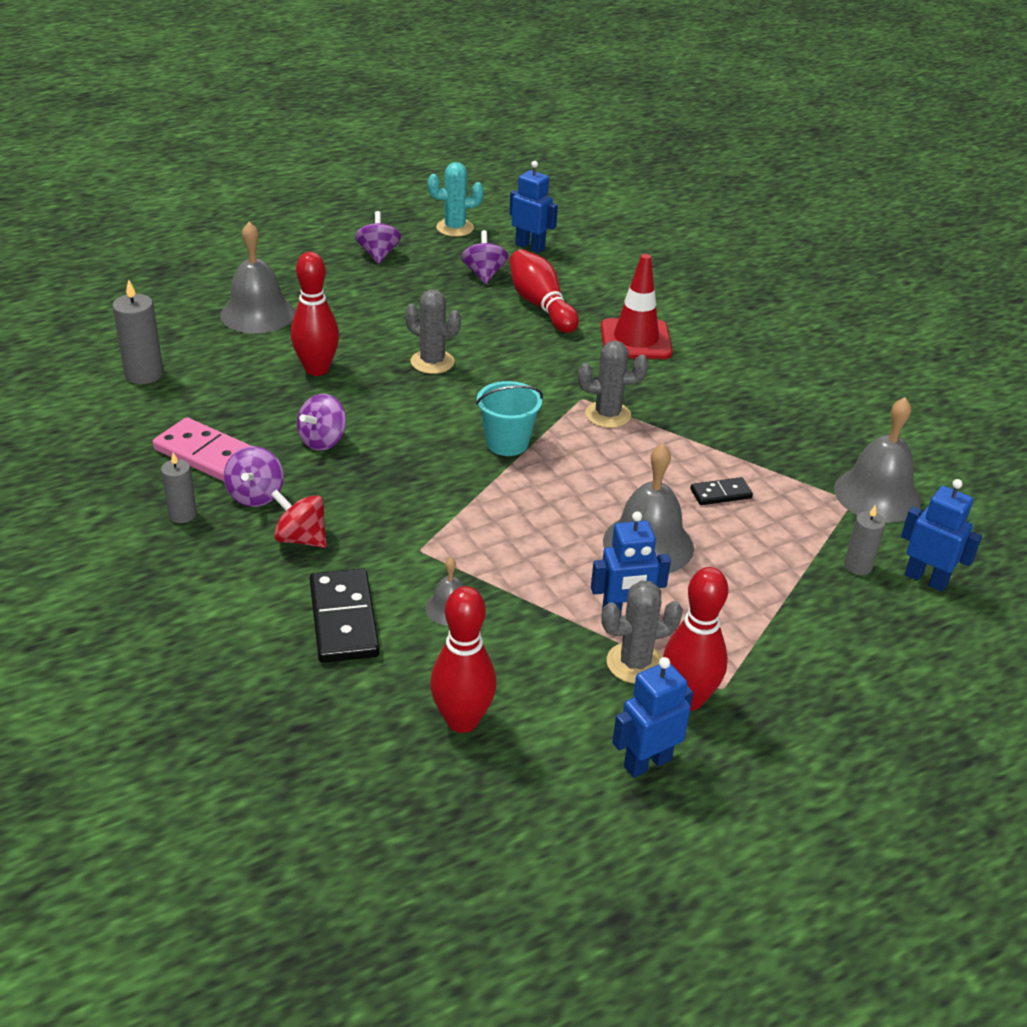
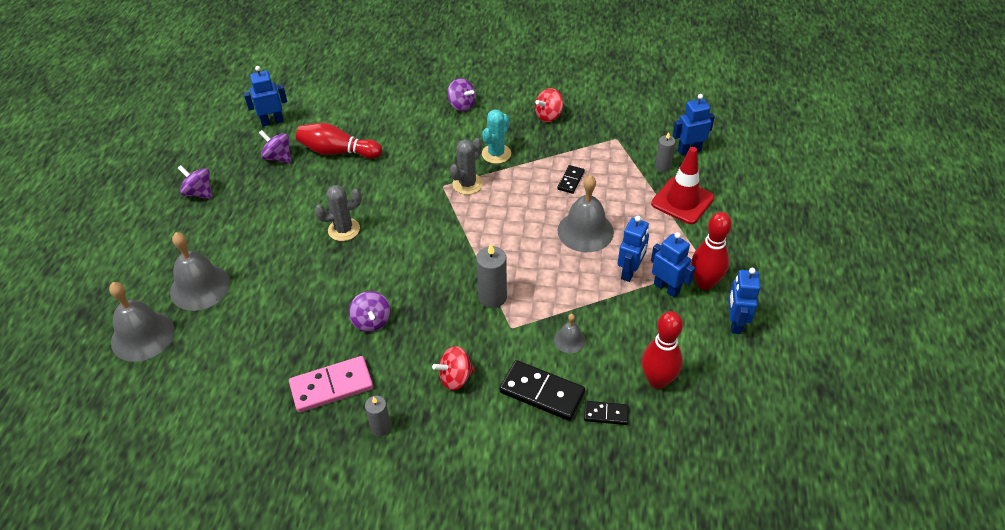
camera: 50 degrees left, 10 degrees up
(144, 374) = (206, 381): grey candle -> grey candle (492, 297)
(256, 495) = (395, 380): purple spinning top -> purple spinning top (462, 105)
(317, 369) = (295, 287): red bowling pin -> none
(361, 693) = (606, 414): none -> black domino
(455, 228) = (212, 142): turquoise cactus -> turquoise cactus (496, 154)
(507, 443) = (452, 239): turquoise bucket -> none
(635, 340) = (412, 133): red traffic cone -> red traffic cone (682, 201)
(635, 663) = (666, 288): grey cactus -> blue robot
(810, 426) = (548, 115): none -> red spinning top
(877, 495) = (619, 127): grey bell -> grey bell (142, 336)

